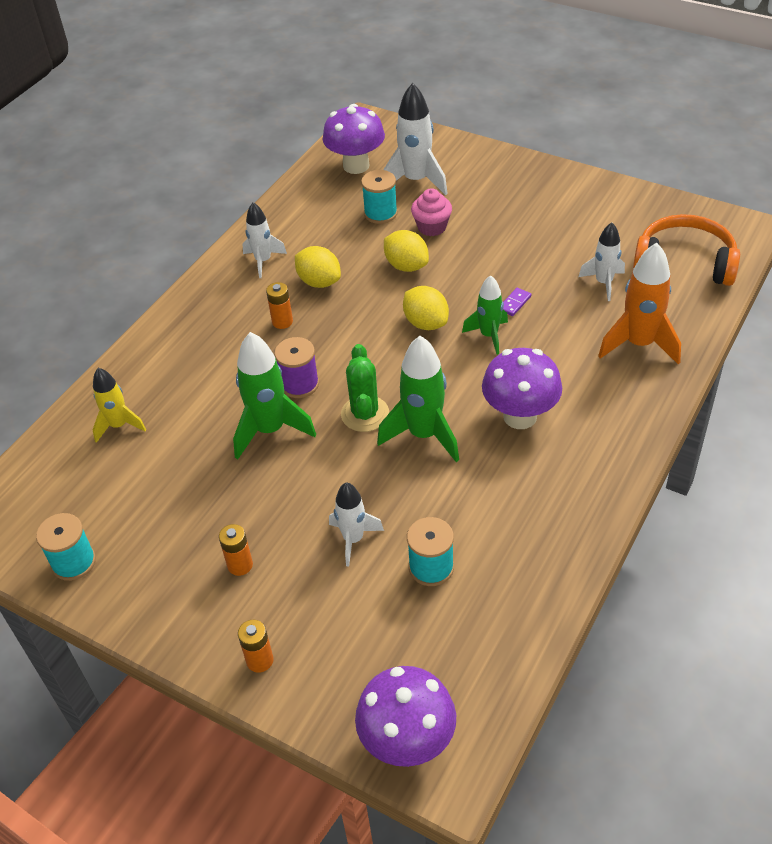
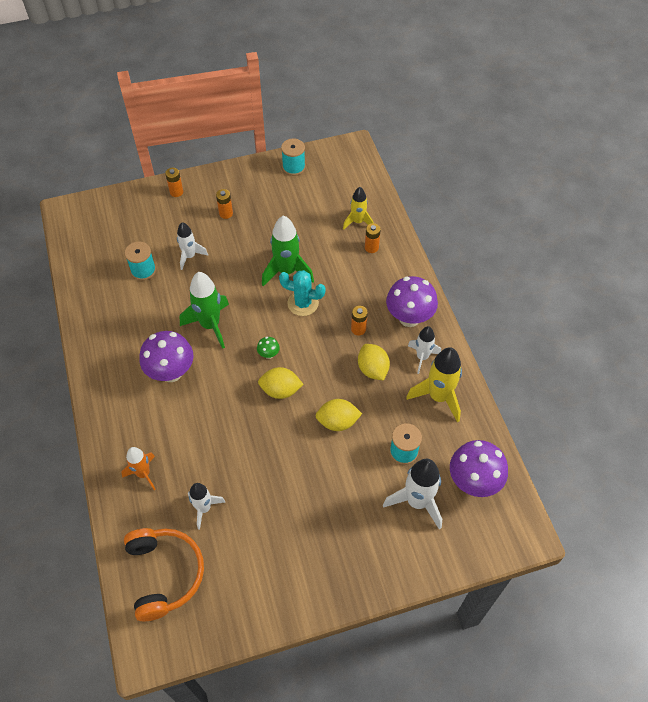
camera: 130 degrees right, 10 degrees up
(151, 387) = (371, 247): none -> orange battery
(296, 227) = (438, 397): none -> yellow rocket
(299, 384) = (303, 303): purple spool -> turquoise cactus
(319, 282) = (372, 369): yellow lemon -> yellow lemon turned 75 degrees clockwise
(365, 414) = (251, 313): green cactus -> none
(397, 361) = (268, 354): none -> green mushroom
(407, 742) = (91, 209): purple mushroom -> purple mushroom (409, 318)
(432, 227) = (358, 467): pink cupcake -> none
(489, 335) = (236, 410): green rocket -> none
(514, 303) = (244, 446): purple domino -> none
(639, 344) = (143, 474): orange rocket -> orange rocket, size x0.62
(685, 262) = (164, 574): orange headphones -> orange headphones turned 75 degrees counterclockwise

